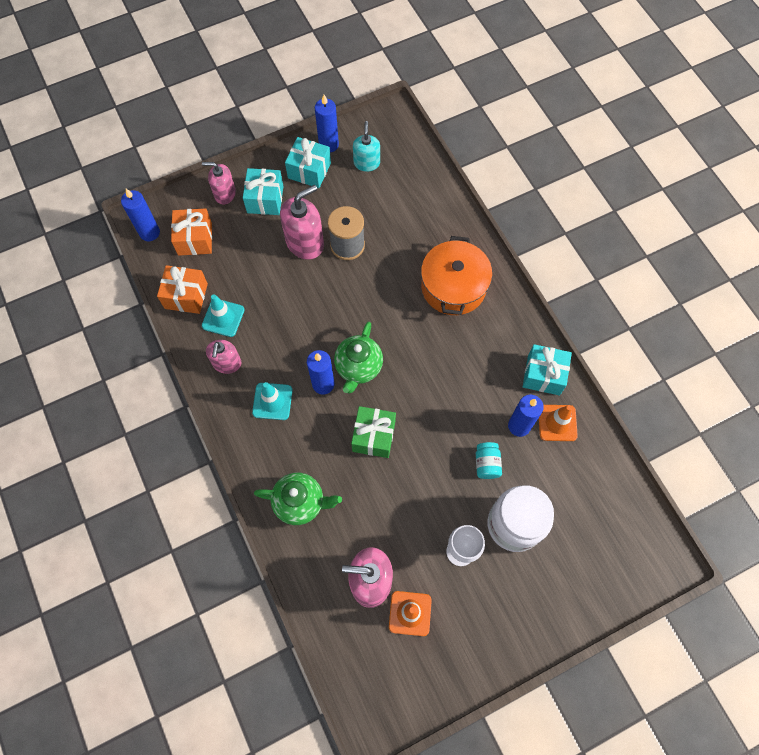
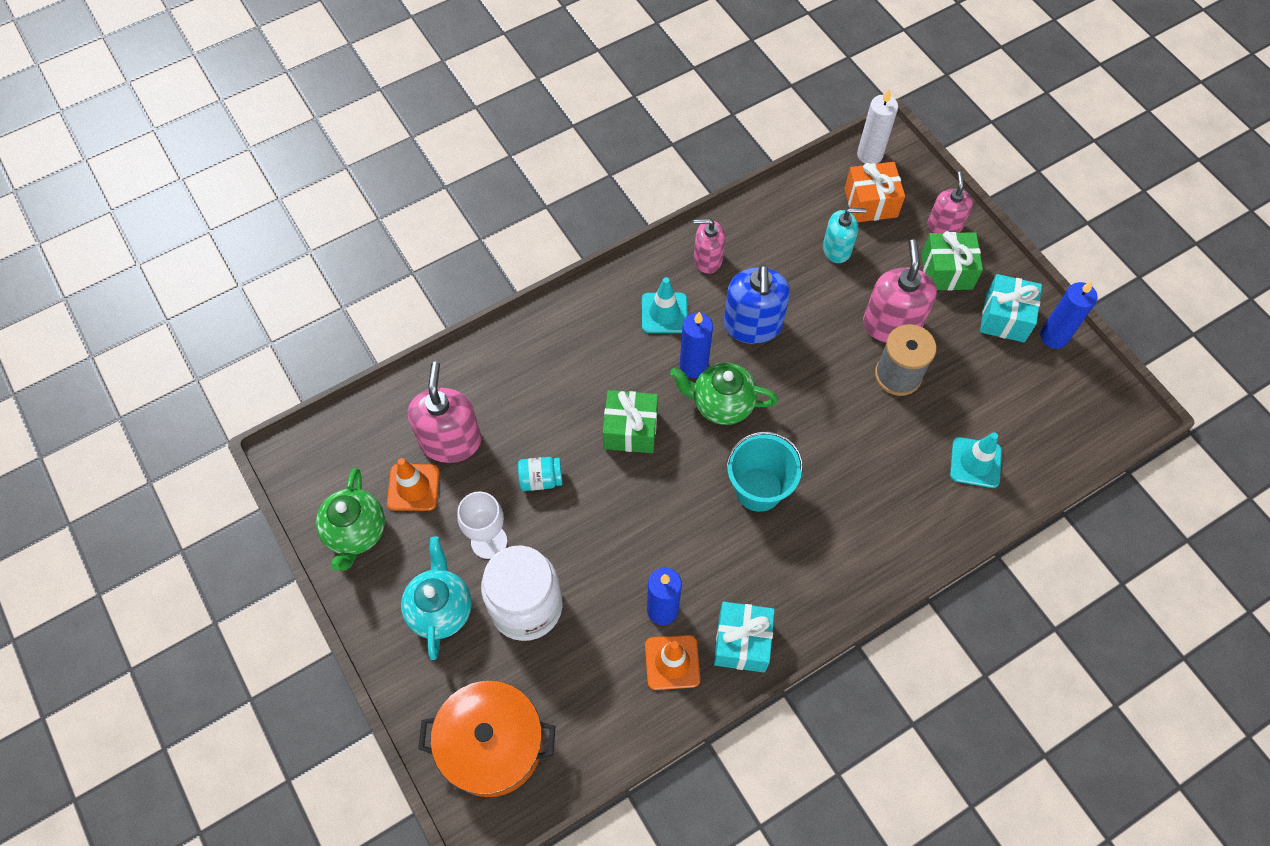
camera: 85 degrees right, 5 degrees down
(149, 232) = (869, 155): blue candle -> white candle
(186, 296) = (790, 205): orange gift -> none
(223, 318) = (767, 247): turquoise traffic cone -> turquoise traffic cone (975, 462)
(265, 199) = (946, 271): turquoise gift -> green gift
(292, 337) = (752, 325): none -> blue soap dispenser
(300, 502) = (540, 357): green teapot -> green teapot (356, 533)
(305, 242) = (891, 324): pink soap dispenser -> pink soap dispenser turned 135 degrees counterclockwise
(366, 163) = (1036, 387): turquoise soap dispenser -> turquoise soap dispenser (837, 249)
(430, 350) = (758, 489): none -> turquoise bucket
(453, 287) = (860, 514): orange pot -> orange pot (492, 744)
(486, 464) = (605, 569): turquoise jar -> turquoise jar (541, 479)
(514, 591) = (440, 609): none -> turquoise teapot

